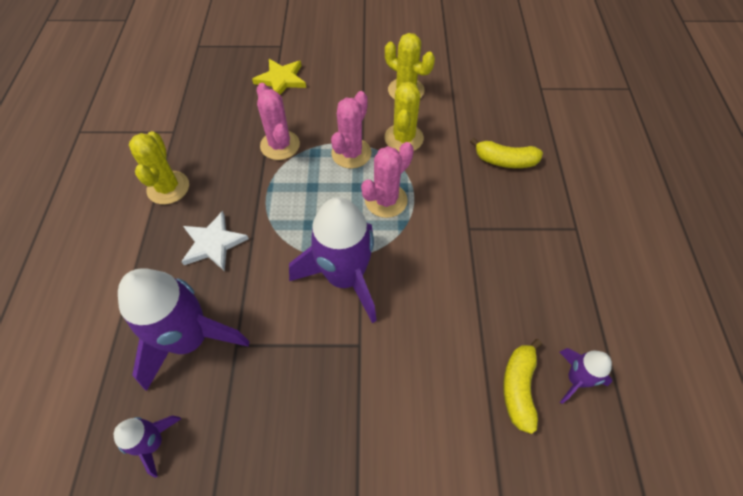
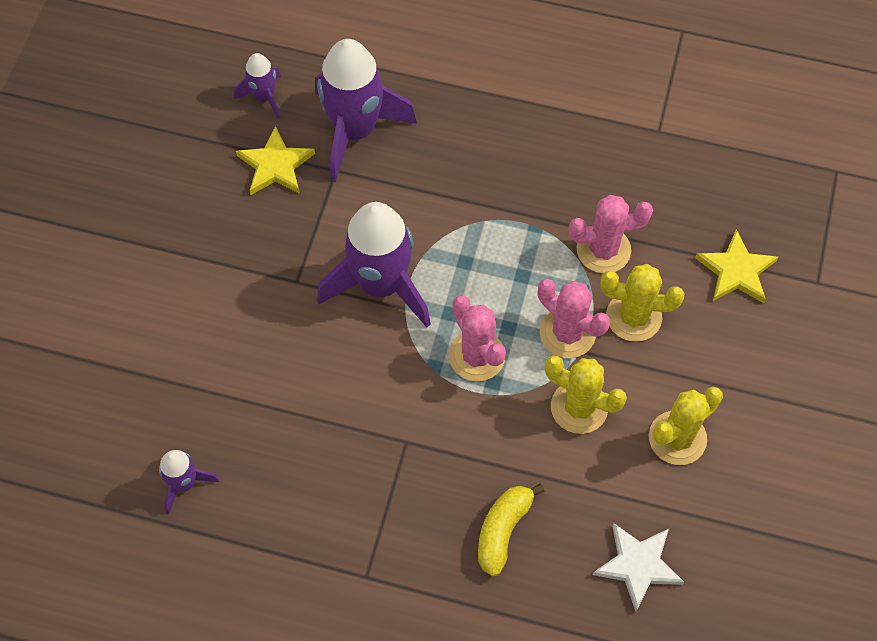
camera: 105 degrees right, 5 degrees up
(168, 188) = (562, 121): yellow cactus -> yellow cactus (633, 317)
(213, 243) = (467, 161): white star -> white star (638, 565)
(238, 403) = (275, 165): none -> yellow star
(518, 388) = (197, 421): yellow banana -> none

